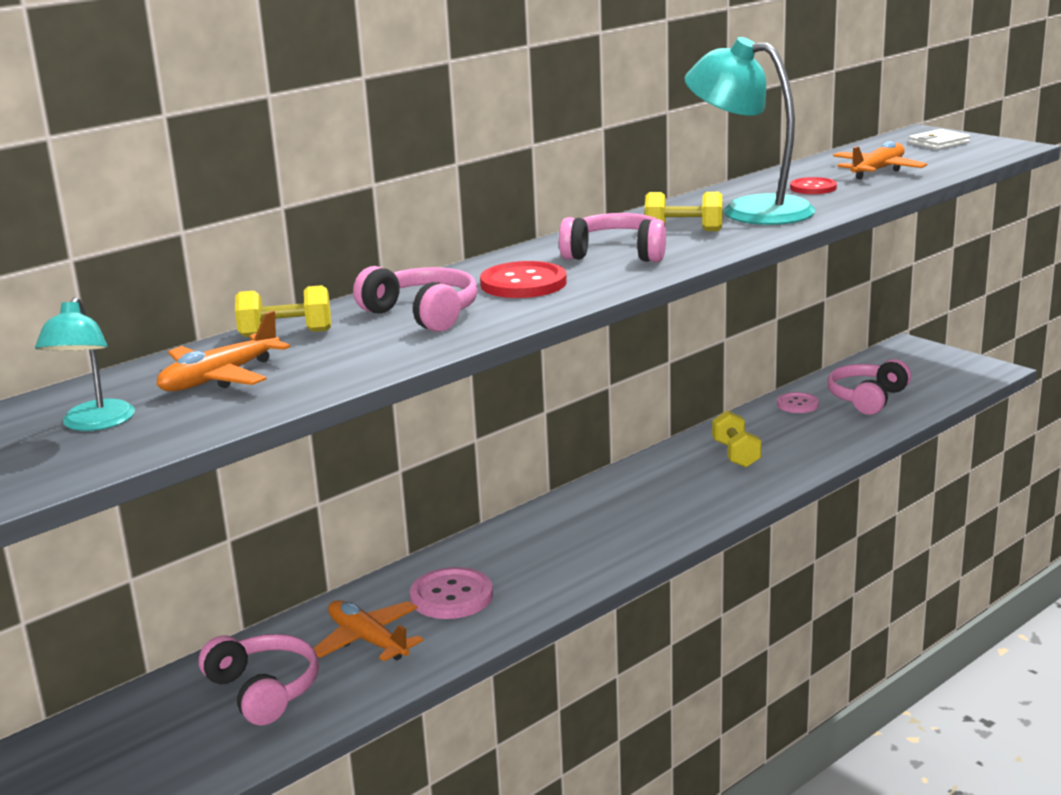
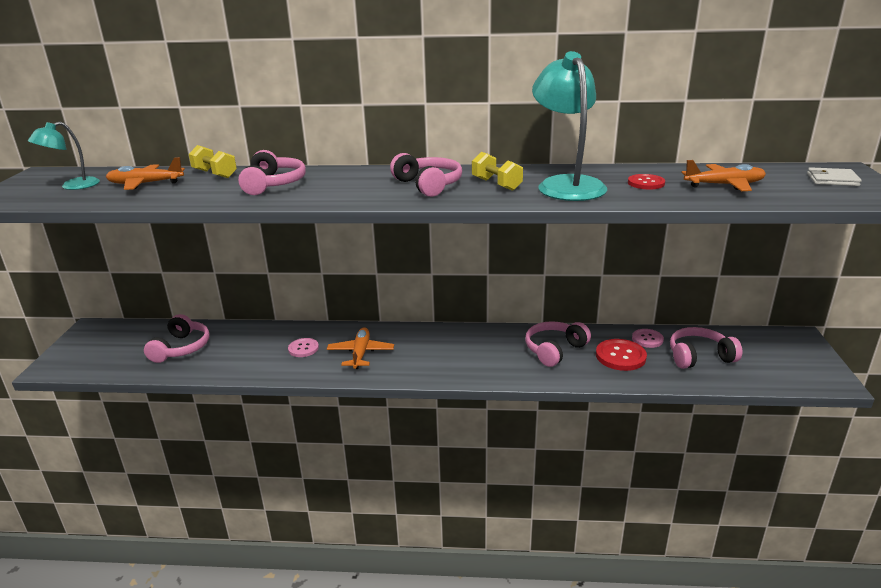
camera: 45 degrees right, 5 degrees up
(368, 640) = (244, 349): orange plane -> orange plane (361, 353)
(451, 596) = (303, 348): pink button -> pink button, size x0.64
(523, 283) = (348, 185): red button -> red button (620, 356)
(736, 454) = (554, 350): yellow dumbbell -> pink headphones

